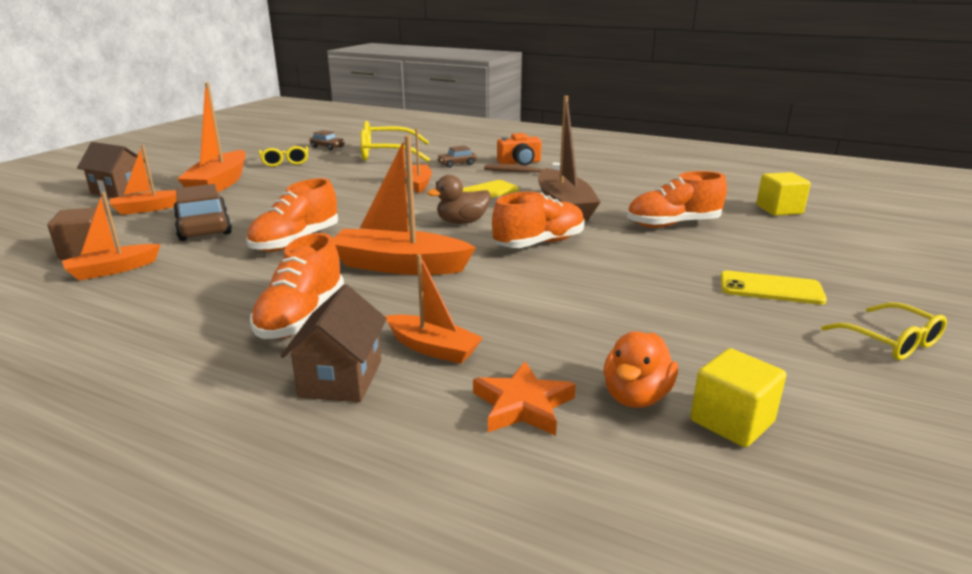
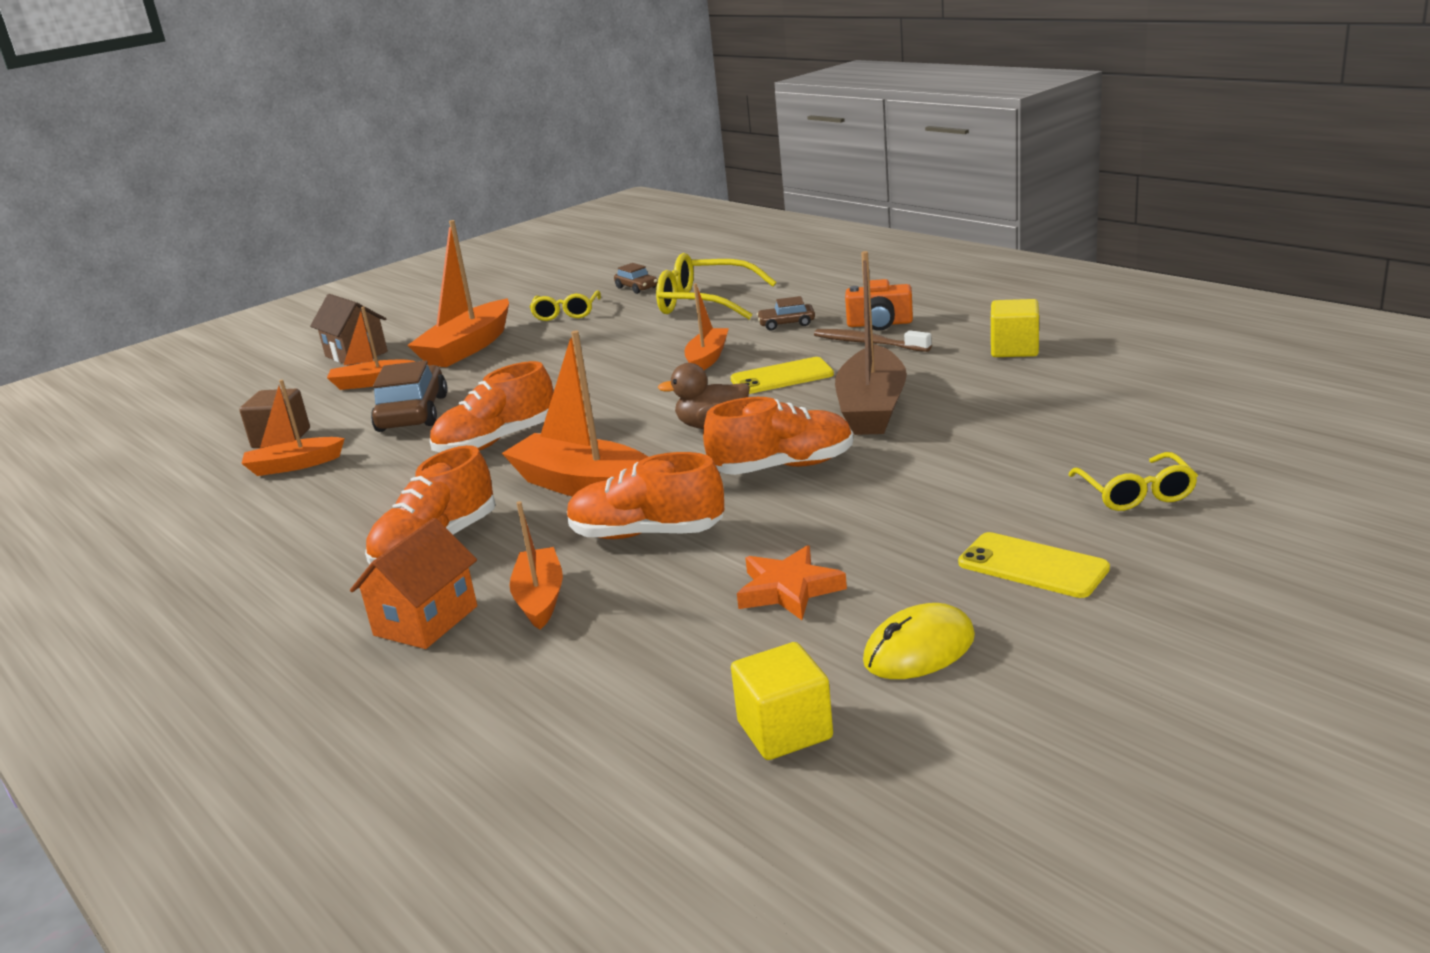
camera: 25 degrees right, 0 degrees up
(341, 378) = (426, 621): brown house -> orange house
(433, 348) = (540, 598): orange boat -> orange boat turned 150 degrees counterclockwise
(523, 405) = (578, 677): orange star -> orange star (789, 589)
(636, 396) = (707, 685): orange duck -> none
(673, 224) = (1001, 449): orange shoe -> orange shoe (646, 534)
(761, 349) = (919, 649): none -> yellow mouse
(779, 210) = (1204, 433): yellow cube -> yellow cube (1014, 349)
(891, 342) = (1114, 663): yellow glasses -> yellow glasses (1136, 494)

